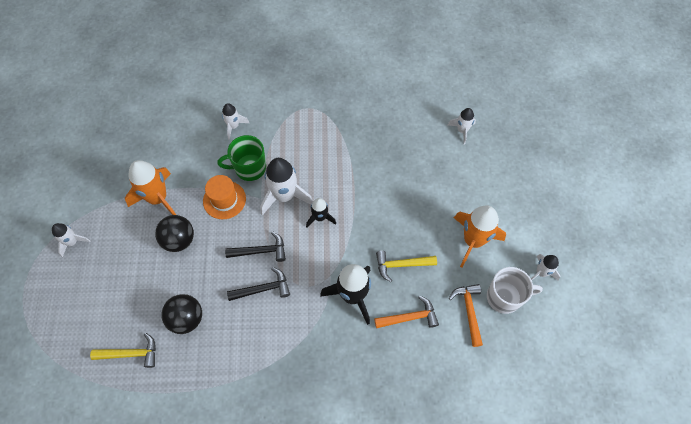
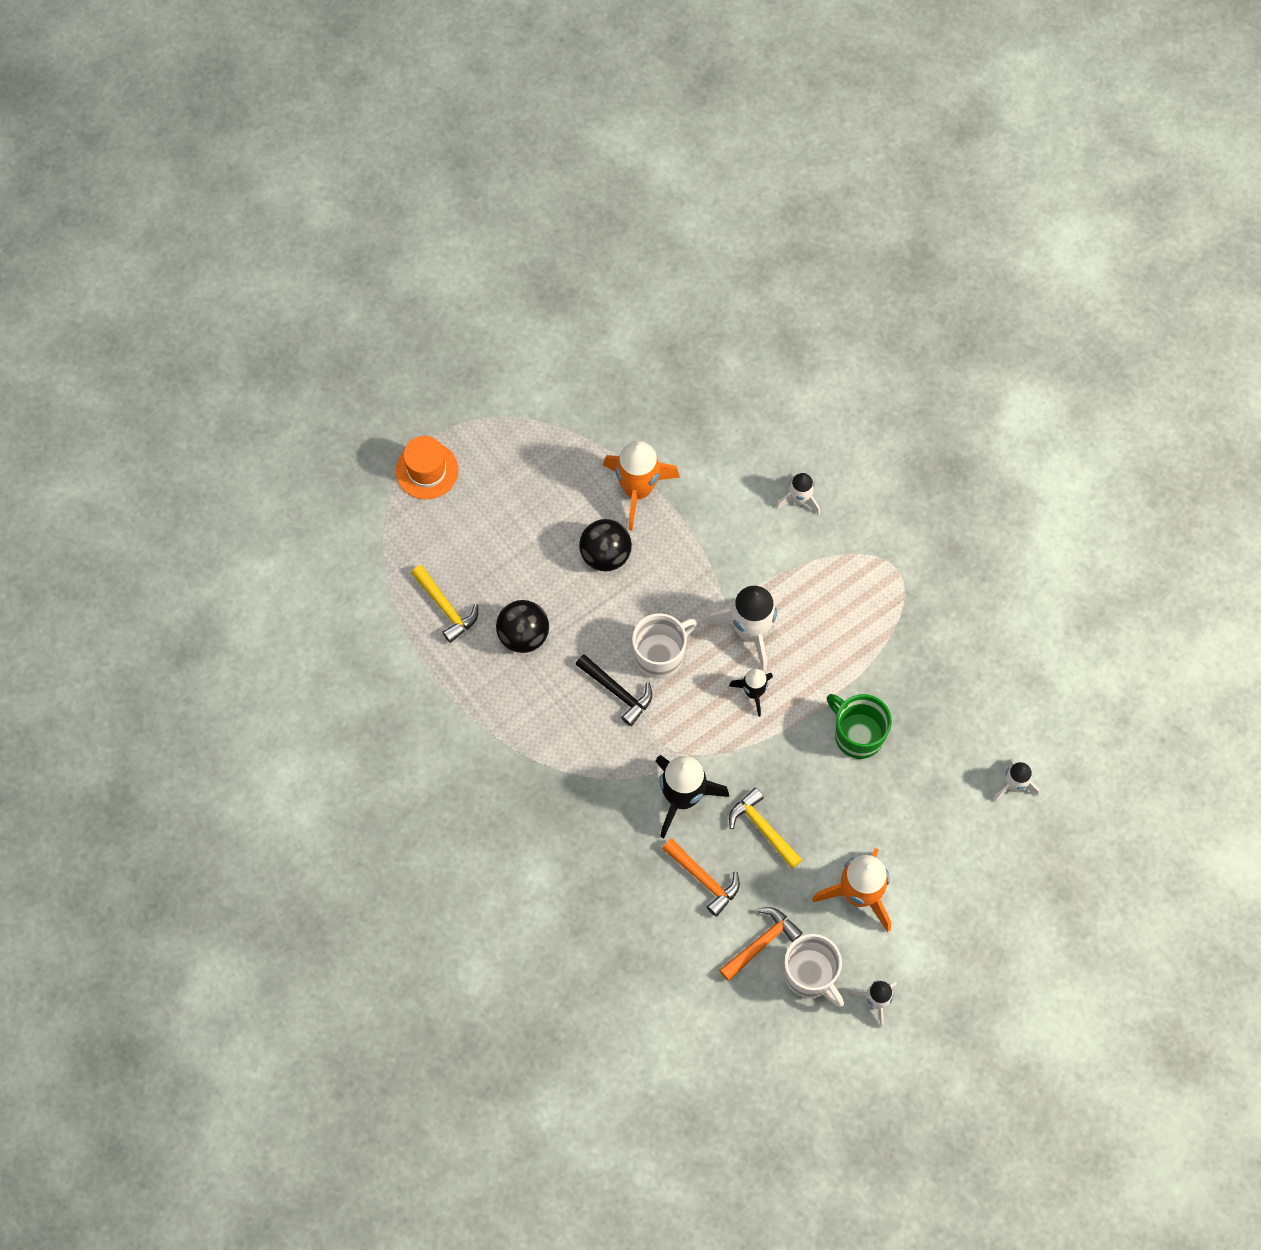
camera: 55 degrees right, 5 degrees up
(72, 242) = (517, 442): white rocket -> none
(224, 200) = (693, 565): orange hat -> orange hat (427, 470)
(249, 168) = (756, 562): green mug -> green mug (857, 735)
(260, 251) = (660, 655): black hammer -> white mug

